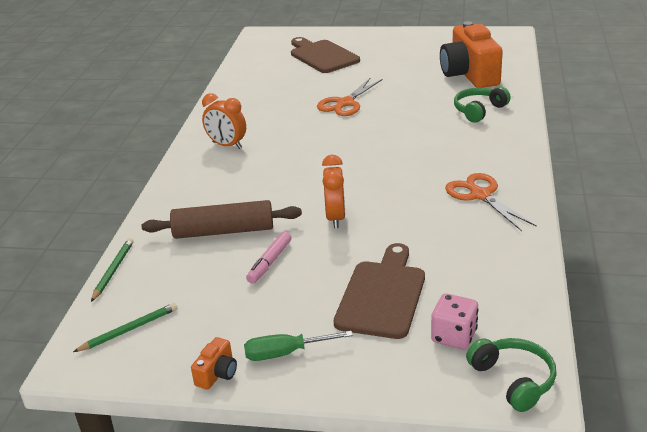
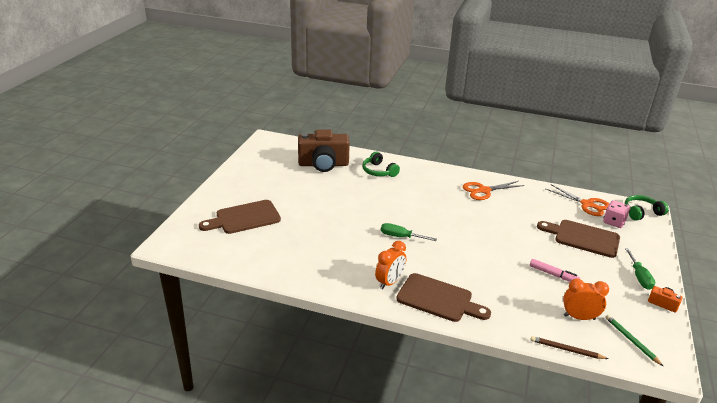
camera: 85 degrees left, 0 degrees up
(113, 271) = (566, 349): green pencil -> brown pencil
(201, 177) = (438, 299): none -> brown cutting board
(223, 231) = (516, 292): brown rolling pin -> none
(321, 142) = (401, 237): none -> green screwdriver
(335, 218) = (503, 243): orange clock -> orange clock (579, 317)
(345, 103) = (342, 219): orange scissors -> orange scissors (587, 204)
(469, 75) = (323, 164): orange camera -> brown camera

